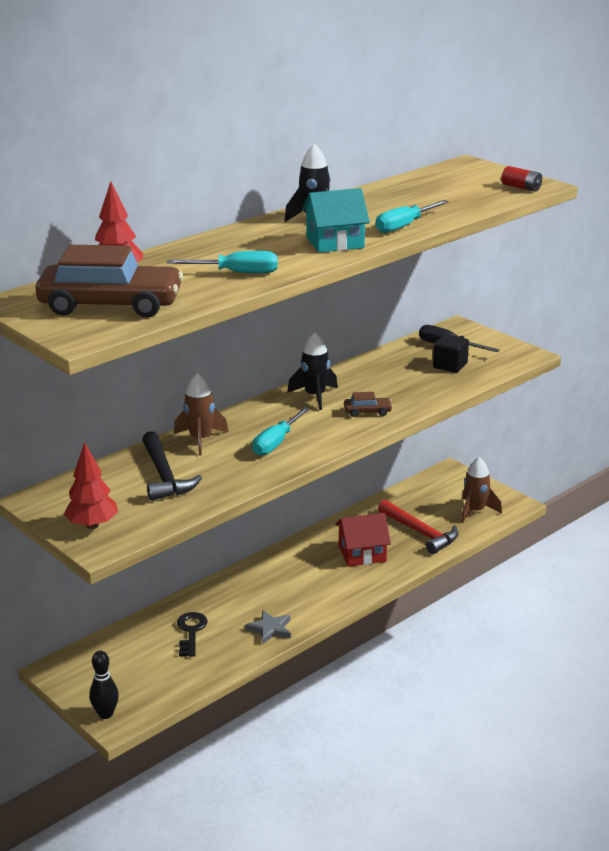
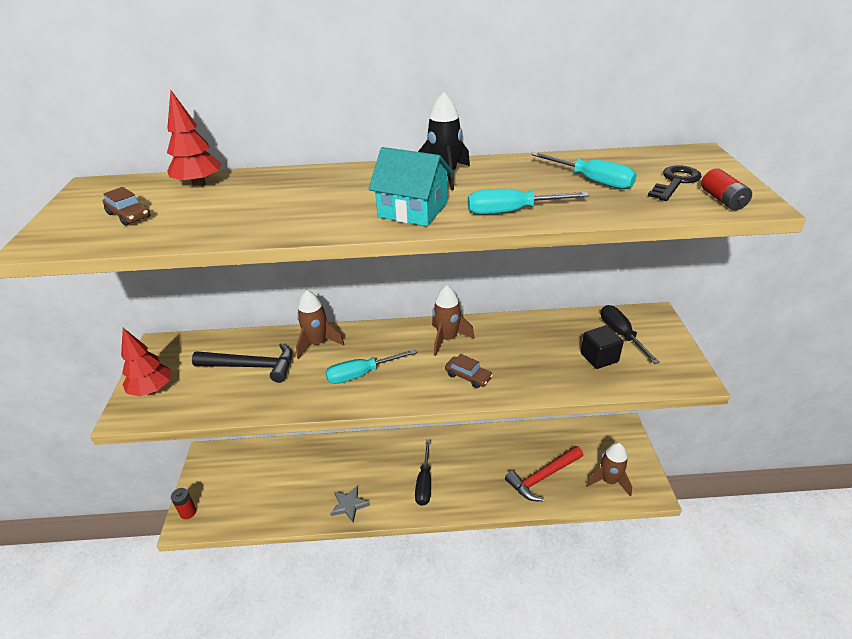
camera: 40 degrees right, 10 degrees up
(105, 714) = (188, 512): black bowling pin -> red battery
(110, 305) = (129, 215): brown car -> brown car, size x0.42
(164, 476) = (251, 366): black hammer -> black hammer turned 105 degrees counterclockwise
(191, 631) = (303, 473): black key -> black key (675, 182)
(237, 273) = (272, 216): turquoise screwdriver -> turquoise screwdriver (592, 181)
(315, 396) = (447, 339): black rocket -> brown rocket
(321, 583) = (424, 483): none -> black screwdriver
(362, 553) = (479, 472): red house -> none
(420, 532) = (543, 477): red hammer -> red hammer turned 60 degrees clockwise

